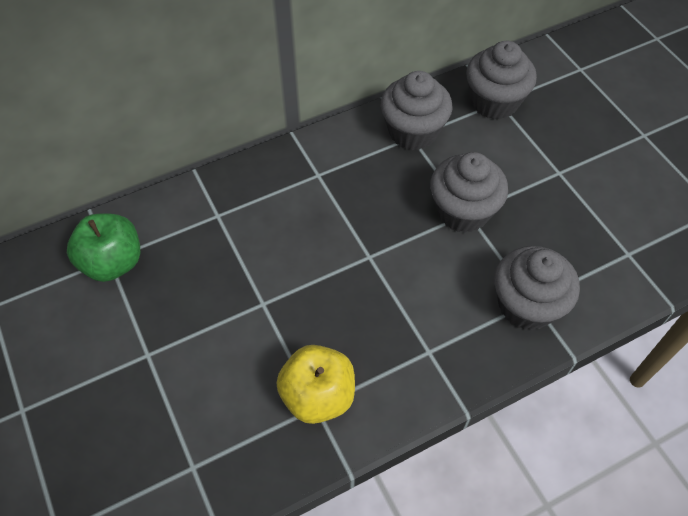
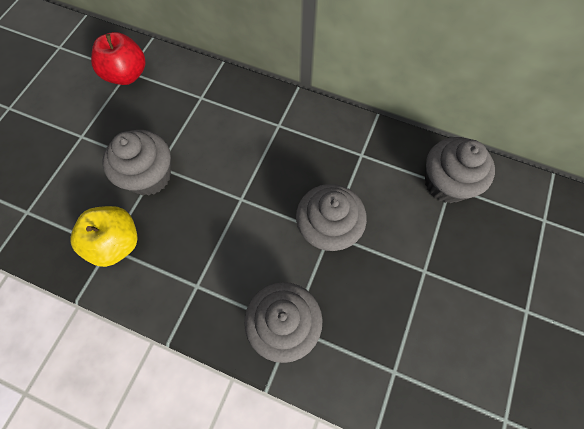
camera: 50 degrees right, 10 degrees up
(113, 262) = (127, 75): green apple -> red apple
(413, 132) = (366, 152): grey cupcake -> grey cupcake (149, 176)

